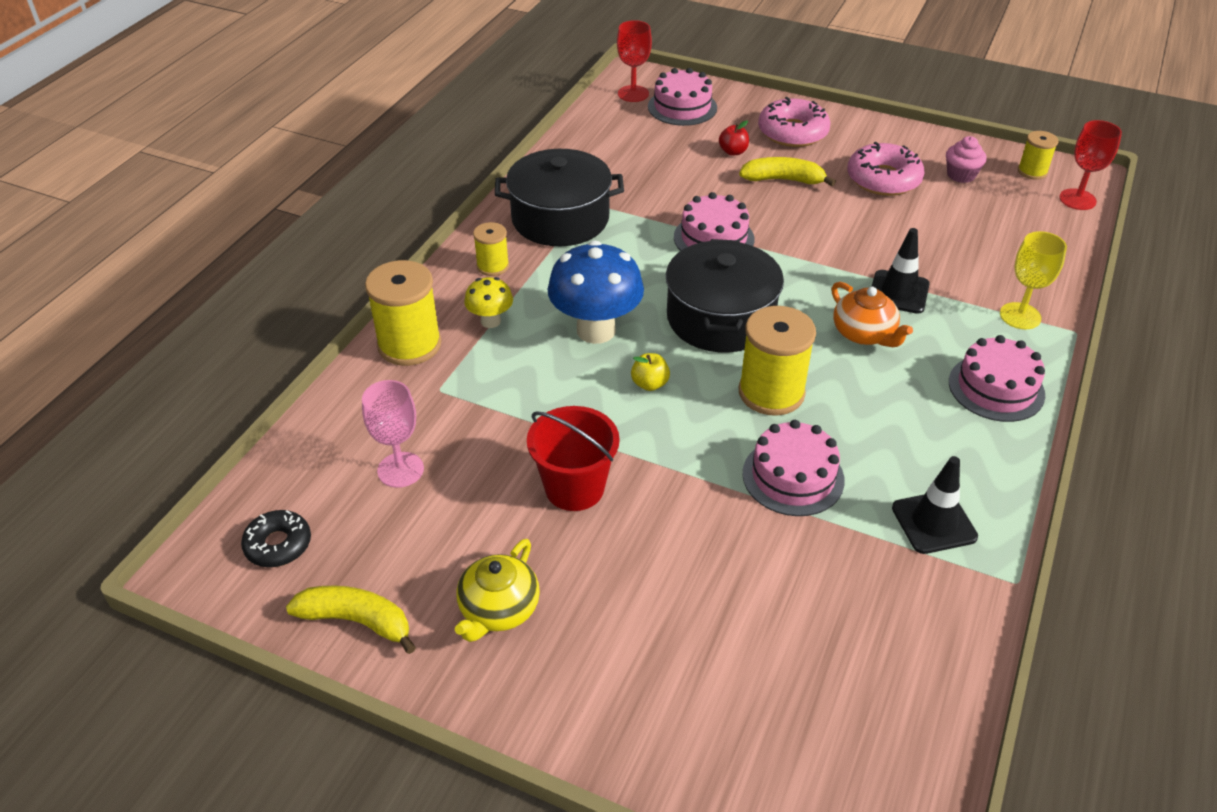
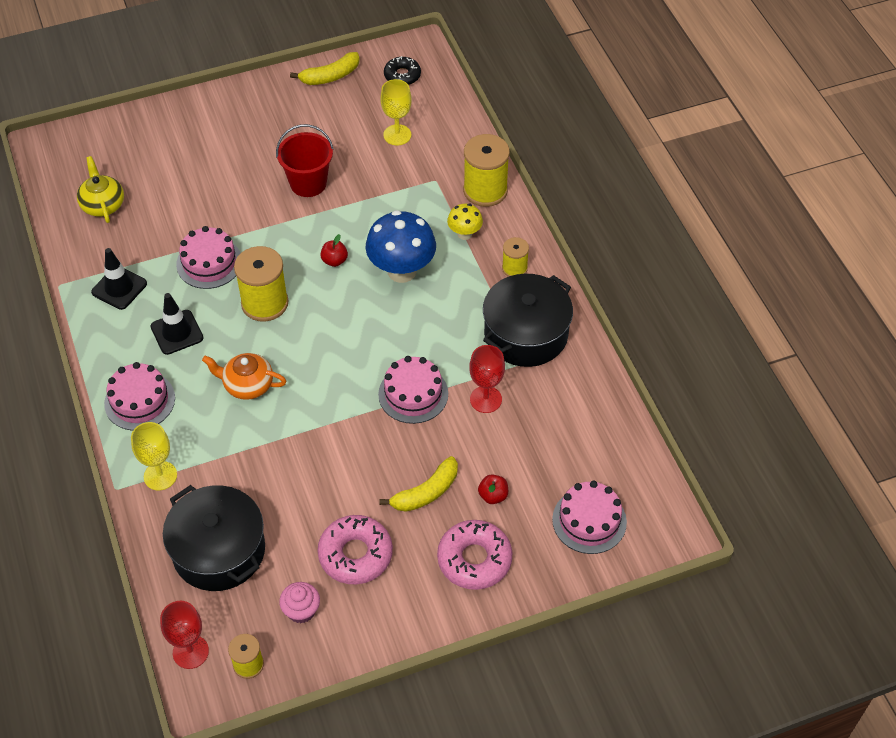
camera: 135 degrees right, 10 degrees up
(400, 470) = (397, 135): pink goblet -> yellow goblet
(498, 609) = (280, 117): yellow teapot -> yellow teapot (103, 204)
(633, 94) = (644, 506): red goblet -> red goblet (485, 399)
(650, 384) = (334, 261): yellow apple -> red apple
(720, 318) = (342, 332): black pot -> black pot (219, 551)
(898, 292) = (253, 437): black traffic cone -> black traffic cone (177, 332)

